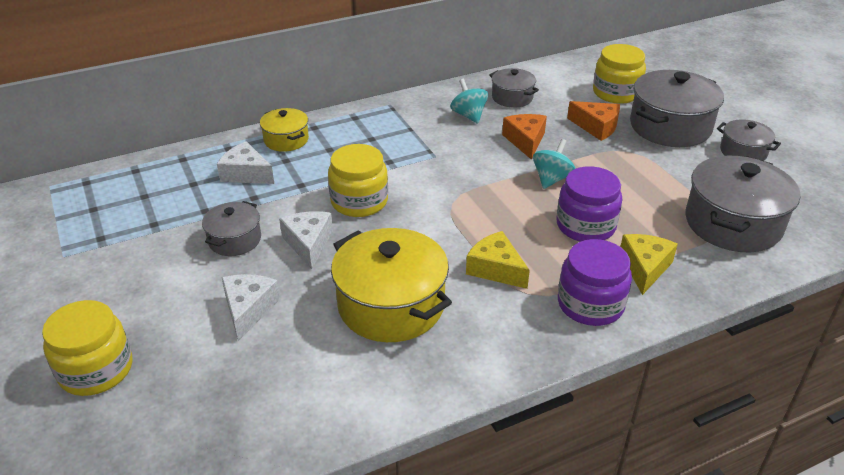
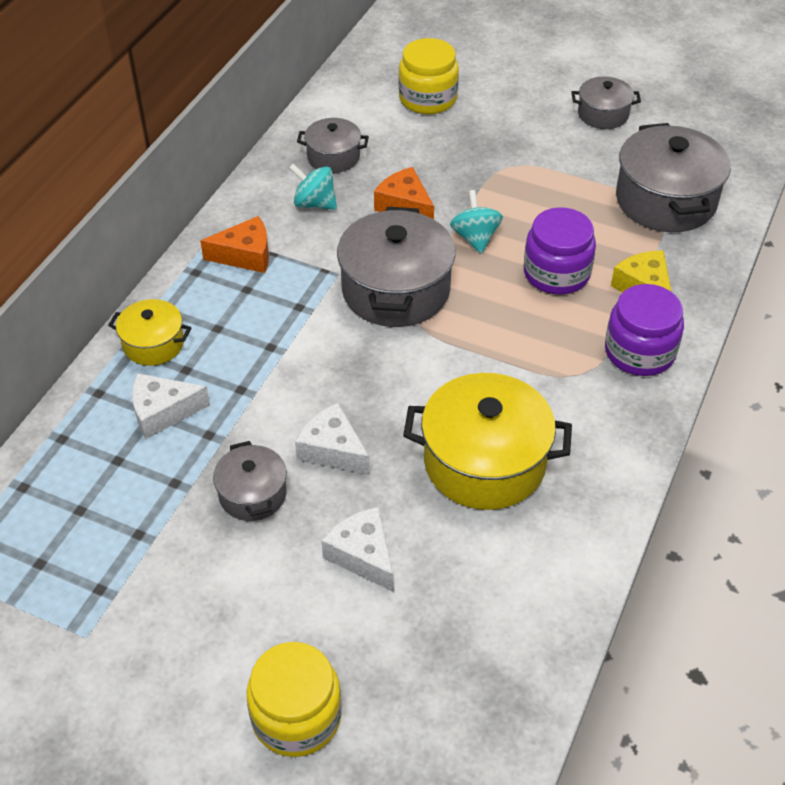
camera: 40 degrees left, 10 degrees up
(359, 201) = (325, 372): yellow jar -> none
(495, 269) = (530, 366): yellow cheese -> none
(596, 127) = (452, 152): orange cheese -> orange cheese (245, 255)
(670, 127) = (516, 116): grey pot -> grey pot (396, 290)

